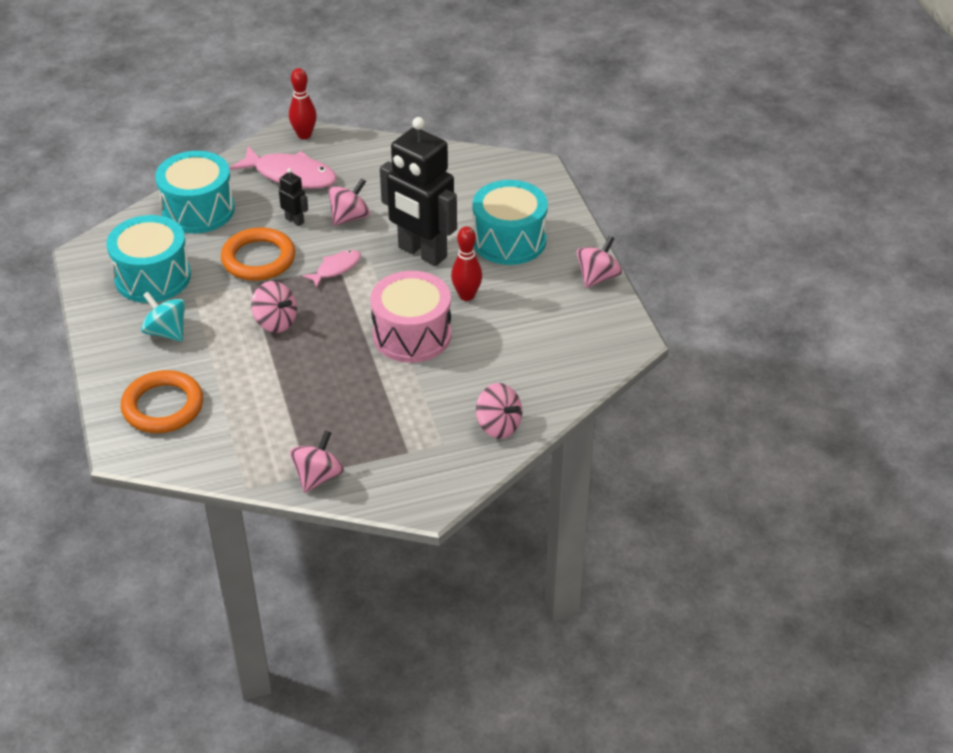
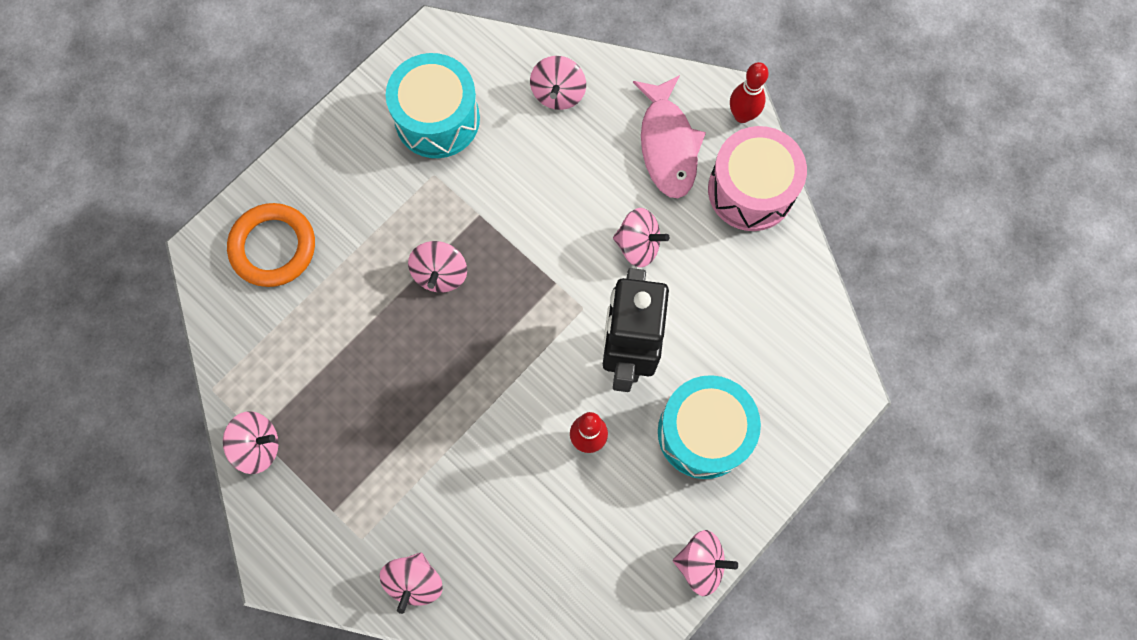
camera: 60 degrees right, 30 degrees up
(166, 332) = (370, 183): turquoise spinning top -> none
(198, 210) = (558, 93): turquoise drum -> pink spinning top
(258, 259) = (521, 198): orange ring -> none
(295, 220) = (600, 194): black robot -> none
(336, 268) = (551, 281): pink fish -> none
(412, 335) = (497, 417): pink drum -> pink drum (751, 190)

